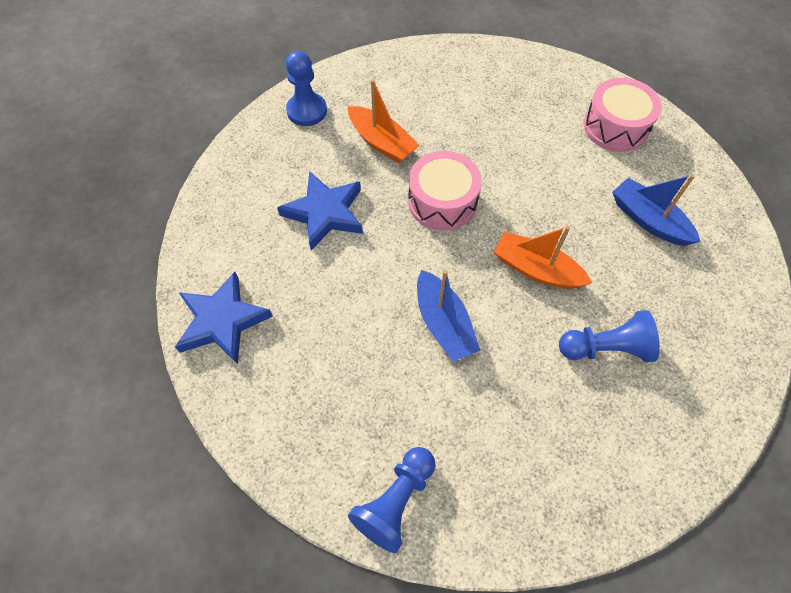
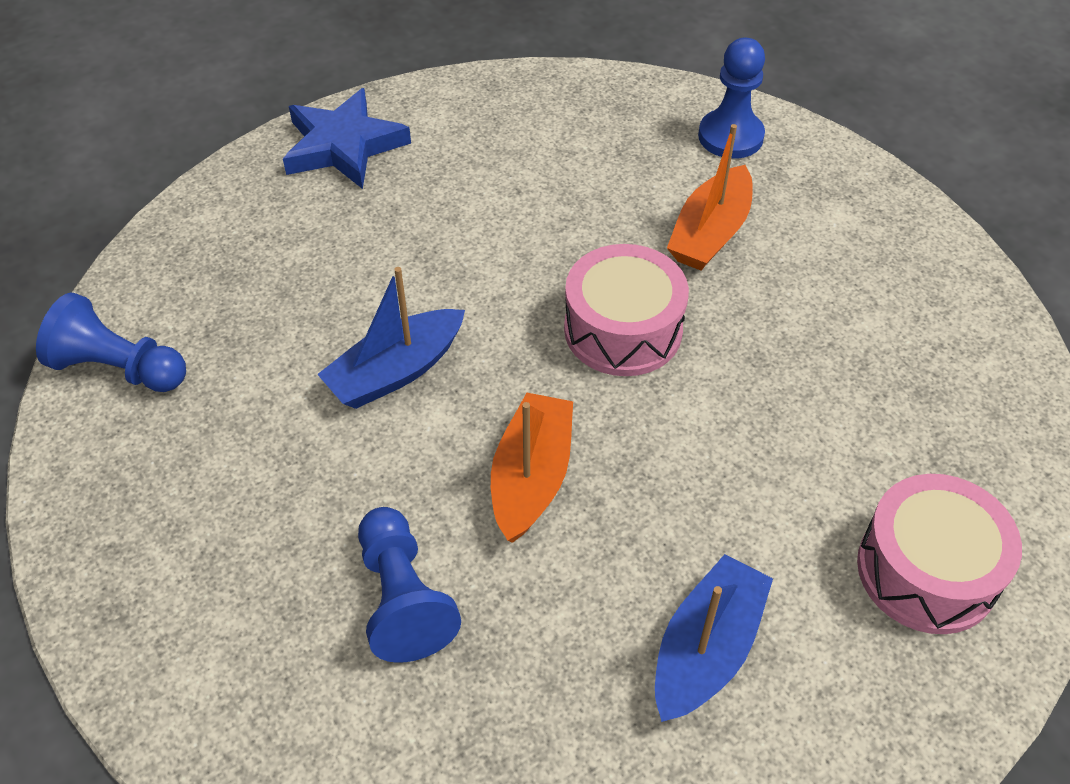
camera: 75 degrees right, 10 degrees down
(324, 213) = (547, 200): blue star -> none

